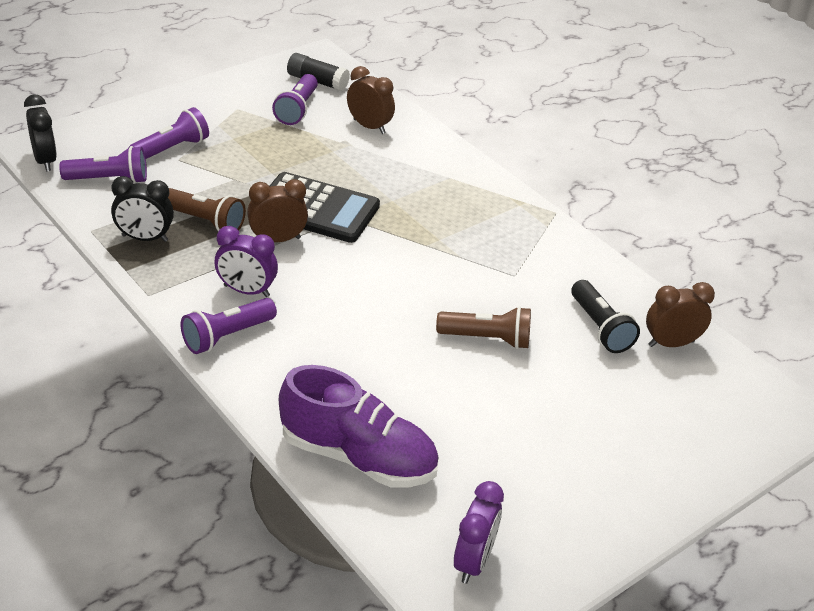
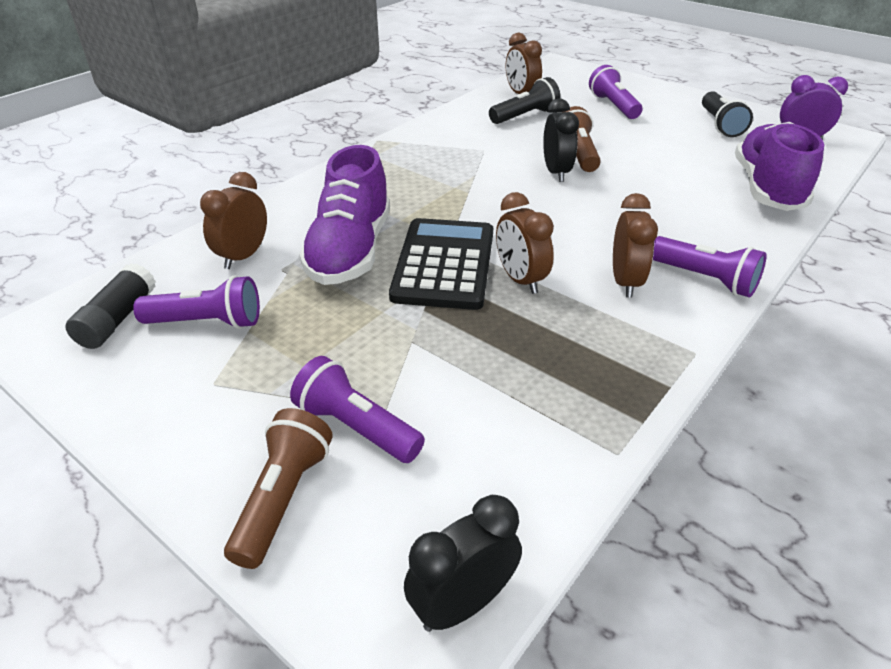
camera: 100 degrees left, 0 degrees up
(109, 180) = (478, 478): purple flashlight -> purple flashlight (613, 106)
(144, 238) = (594, 389): black clock -> black clock (556, 172)
(205, 221) = (521, 343): brown flashlight -> brown flashlight (283, 498)
(246, 291) = (625, 282): purple clock -> brown clock
(355, 170) = (350, 251): none -> purple shoe
(538, 498) = (720, 125): none -> black flashlight

